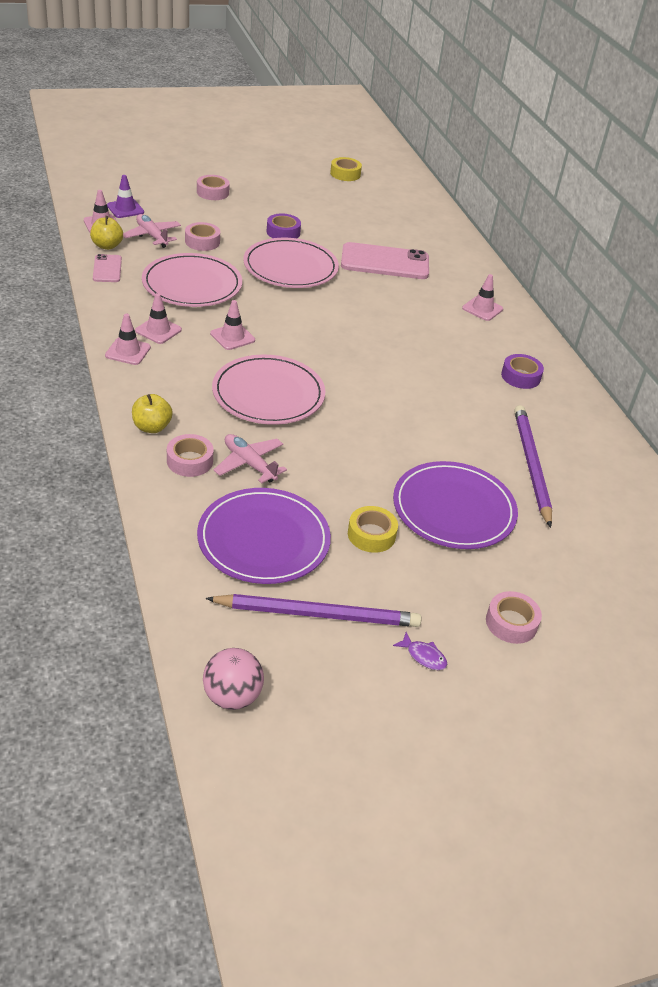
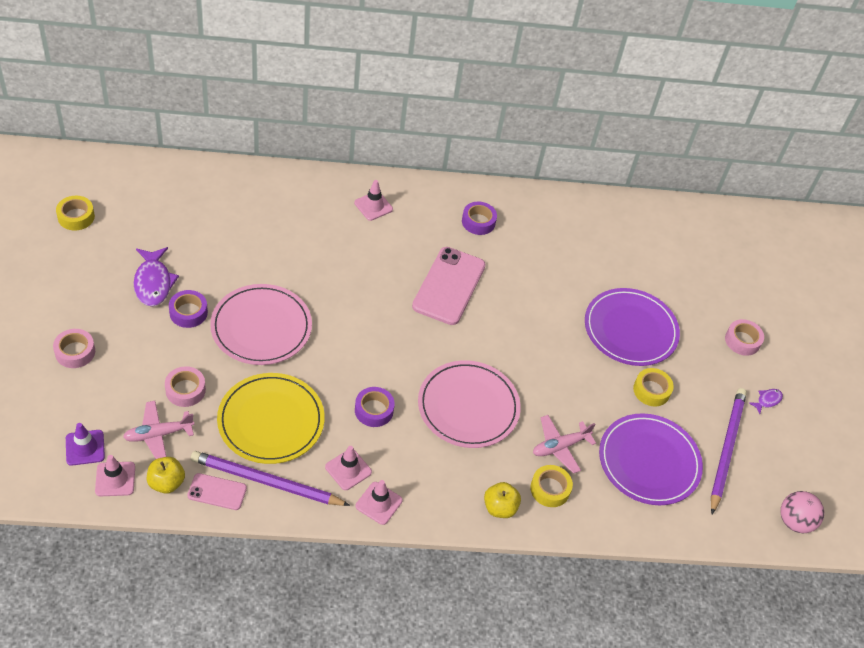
camera: 75 degrees left, 10 degrees up
(190, 461) = (550, 489): pink tape -> yellow tape
(192, 284) = (271, 421): pink plate -> yellow plate
(232, 337) = (374, 410): pink traffic cone -> purple tape
(303, 213) = (153, 282): none -> purple fish
(385, 262) = (273, 248): pink phone -> pink phone (449, 286)
(531, 466) = (589, 263): purple pencil -> purple pencil (267, 482)

